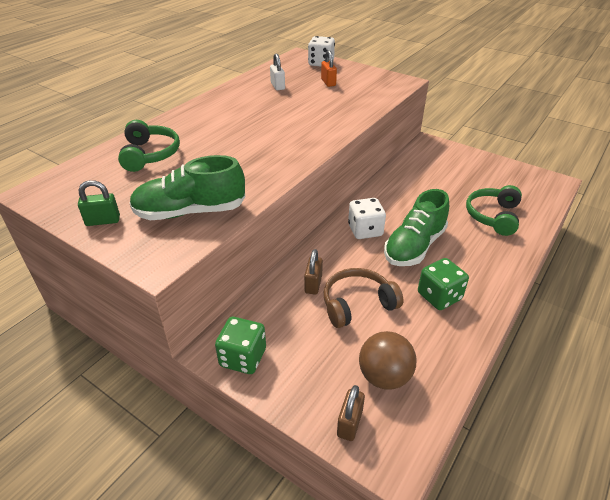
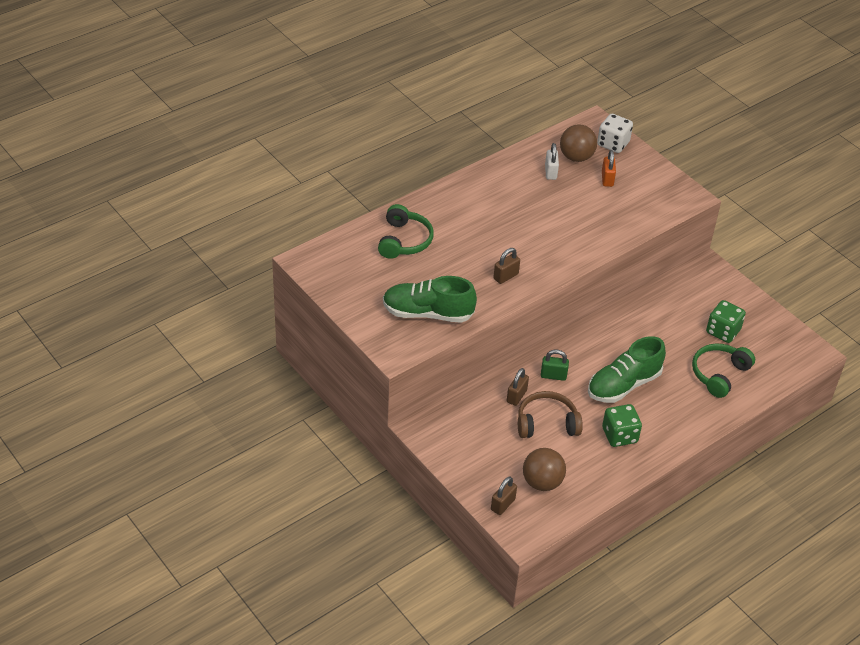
camera: 15 degrees right, 5 degrees up
(103, 221) = (358, 304): green padlock -> green padlock (553, 375)
(243, 357) = (440, 440): green dice -> green dice (723, 331)
(267, 162) = (505, 276): none -> brown padlock
(295, 74) = (576, 157): none -> brown ball
(365, 230) = (585, 357): white dice -> none

